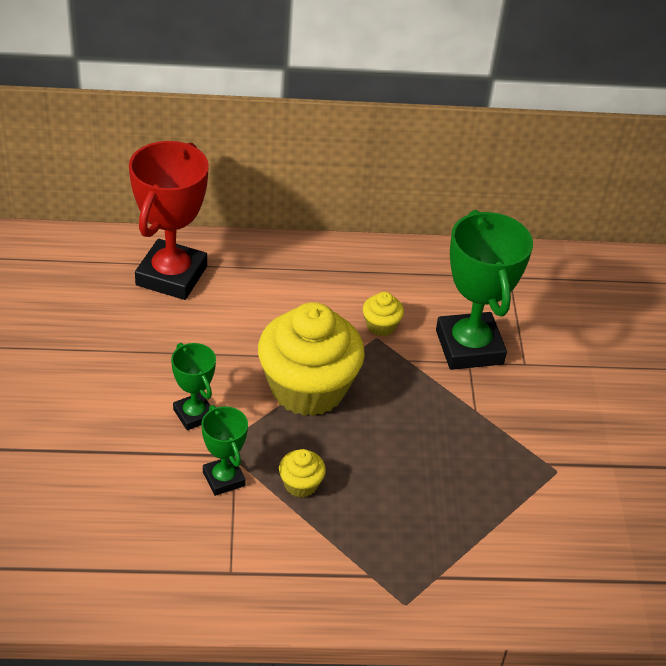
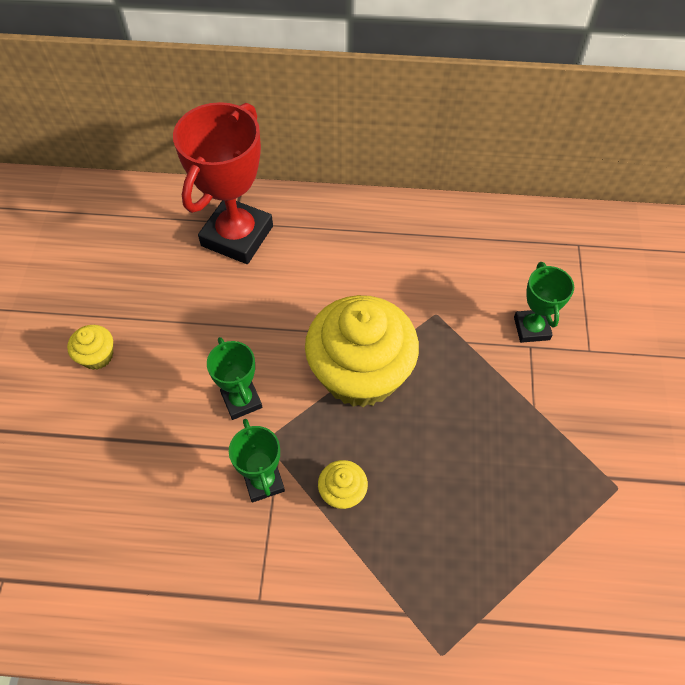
camera: 10 degrees right, 15 degrees up
(381, 326) = (441, 300): yellow cupcake -> yellow cupcake (97, 356)
(469, 347) = (531, 328): green trophy -> green trophy, size x0.52

